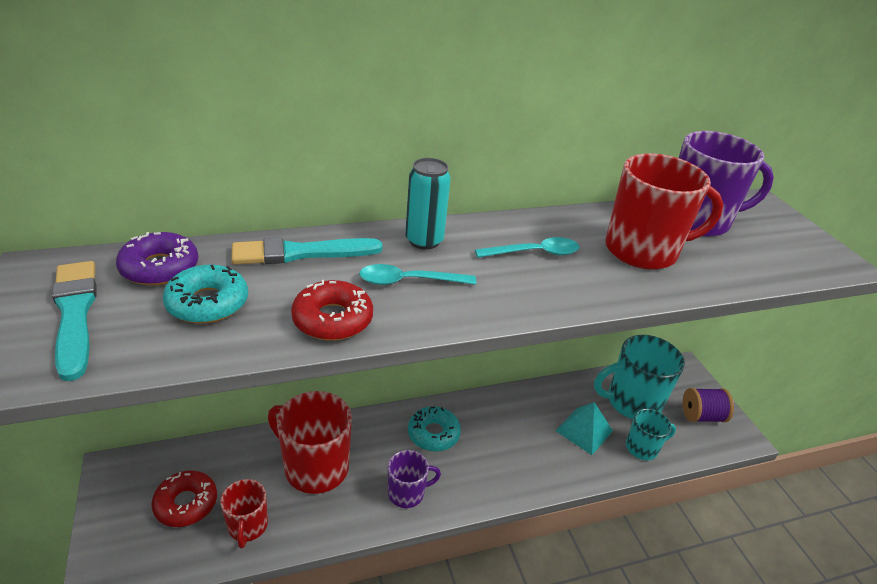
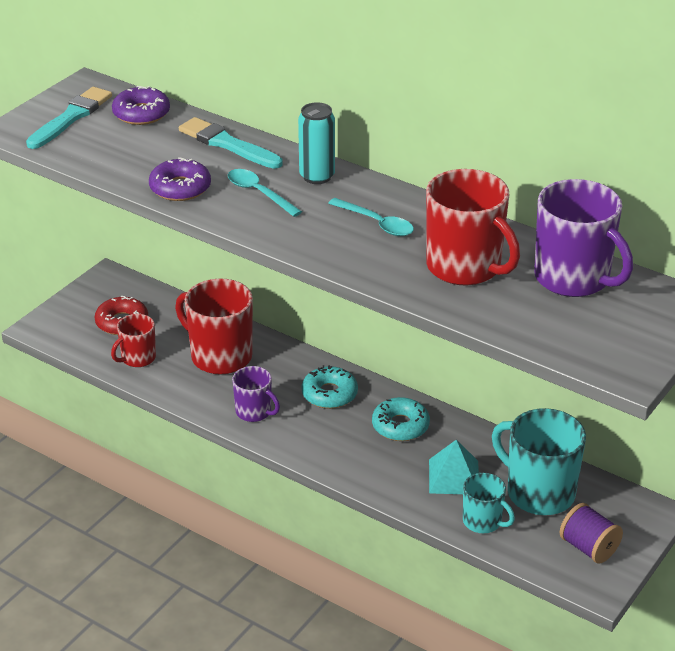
camera: 55 degrees right, 0 degrees up
(207, 303) = (135, 145): turquoise donut -> turquoise donut (400, 426)
(315, 467) = (219, 356): red mug -> red mug turned 45 degrees counterclockwise
(332, 319) = (180, 188): red donut -> purple donut

